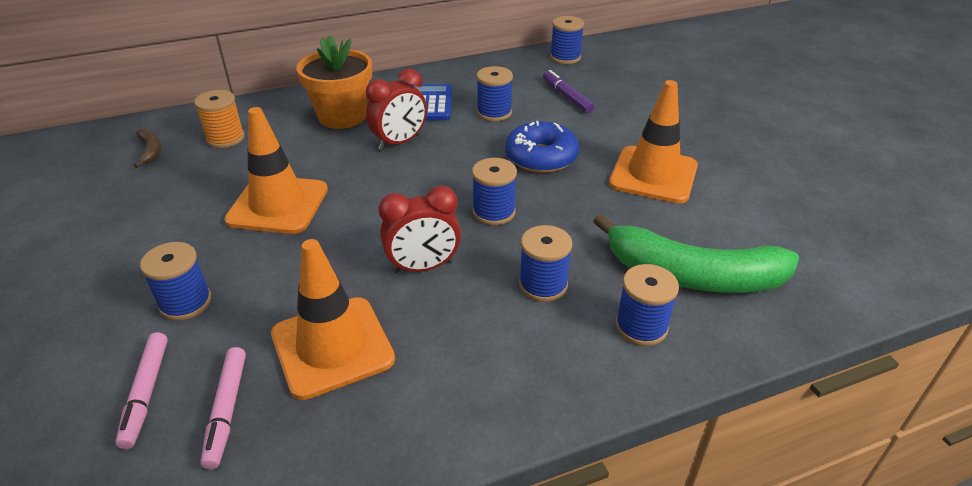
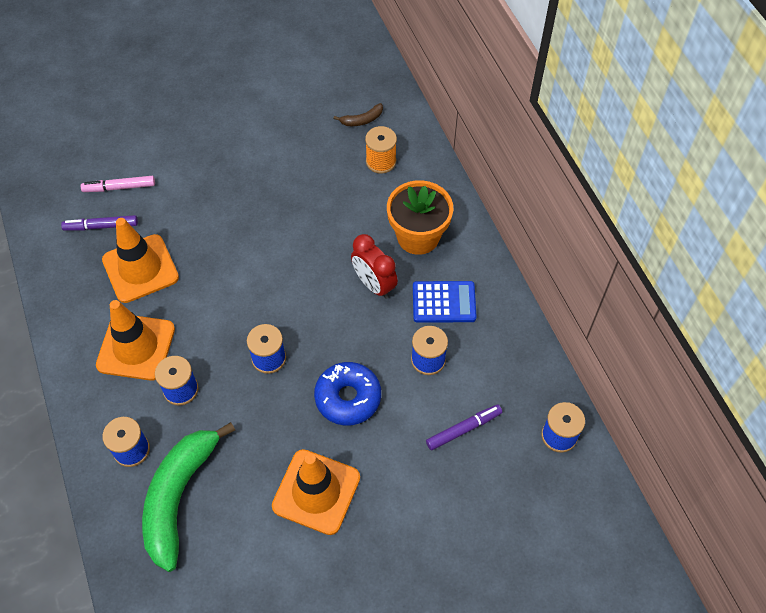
camera: 90 degrees right, 20 degrees up
(185, 303) = (188, 186): blue spool -> none
(227, 410) = (101, 226): pink marker -> purple marker
(278, 205) = (287, 214): orange traffic cone -> orange traffic cone (136, 347)
(423, 267) = (208, 313): red clock -> none

